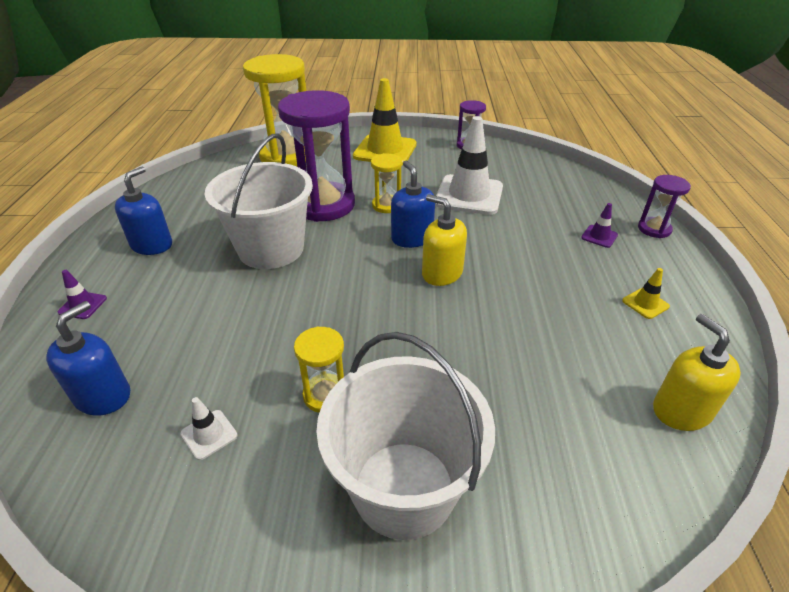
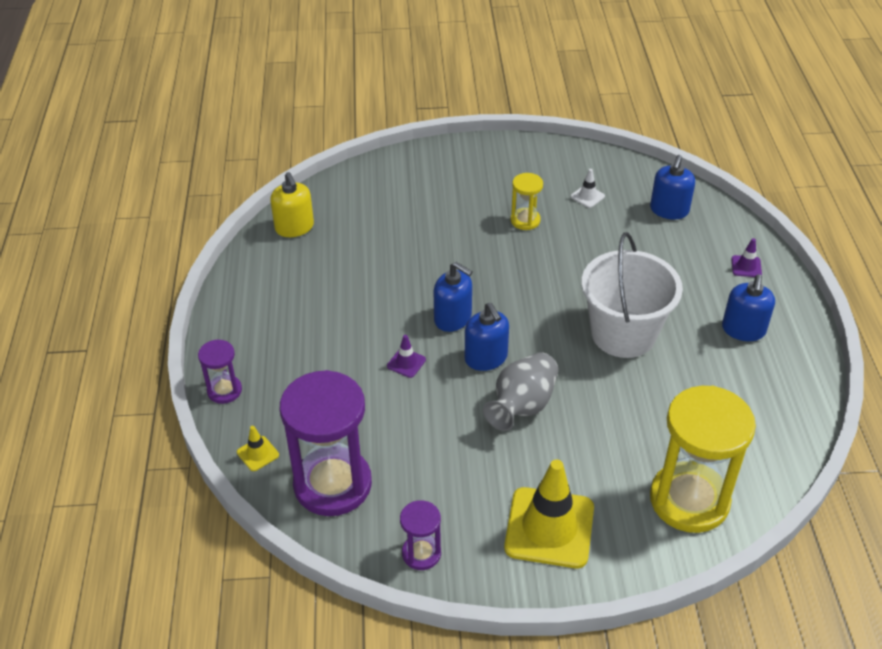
camera: 175 degrees right, 5 degrees up
(324, 205) = (596, 401): purple hourglass -> purple hourglass (332, 484)
(386, 205) = (522, 406): yellow hourglass -> grey vase
(404, 488) = (467, 182): white bucket -> none
(442, 273) = (453, 318): yellow soap dispenser -> blue soap dispenser
(469, 195) = (424, 432): white traffic cone -> none
(599, 236) = (289, 375): purple traffic cone -> purple traffic cone (406, 363)
(645, 304) = (279, 301): yellow traffic cone -> yellow traffic cone (258, 453)

